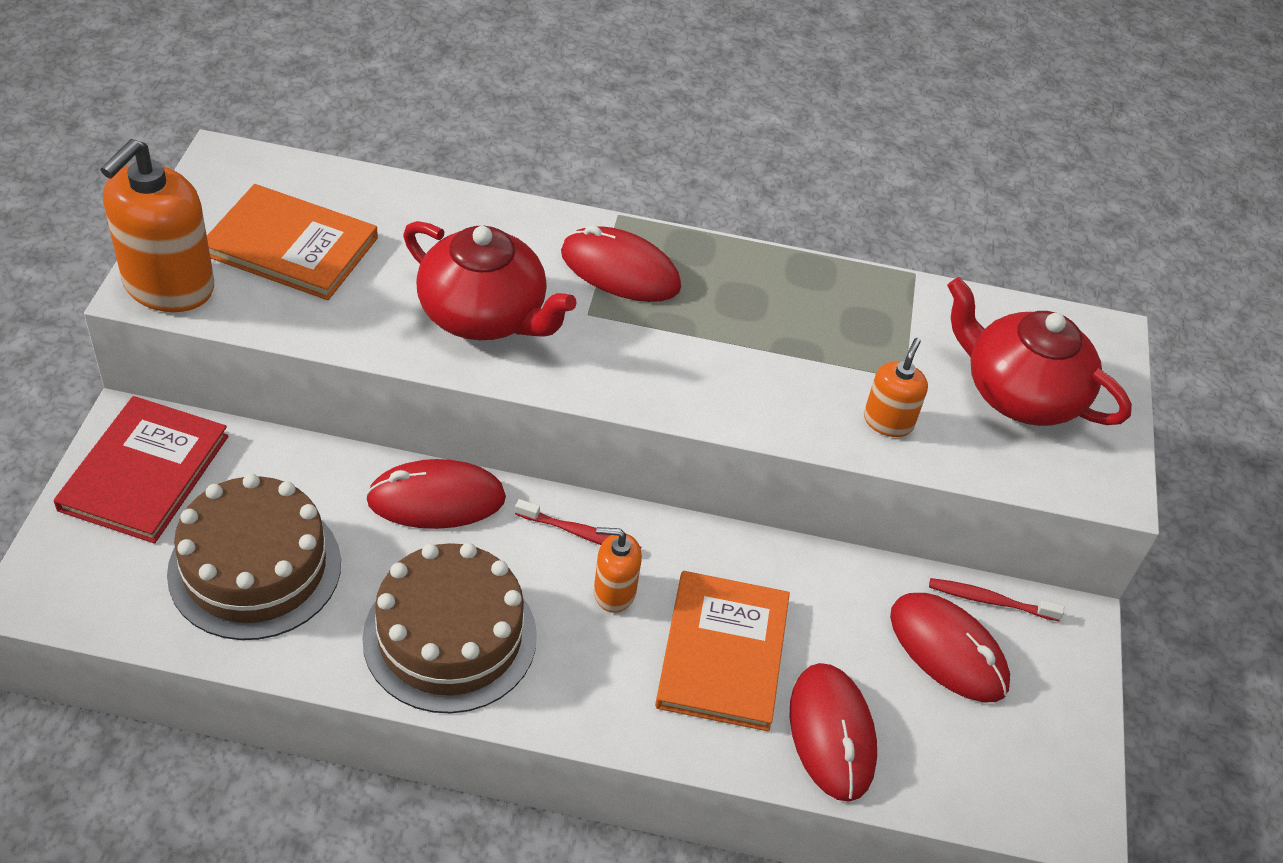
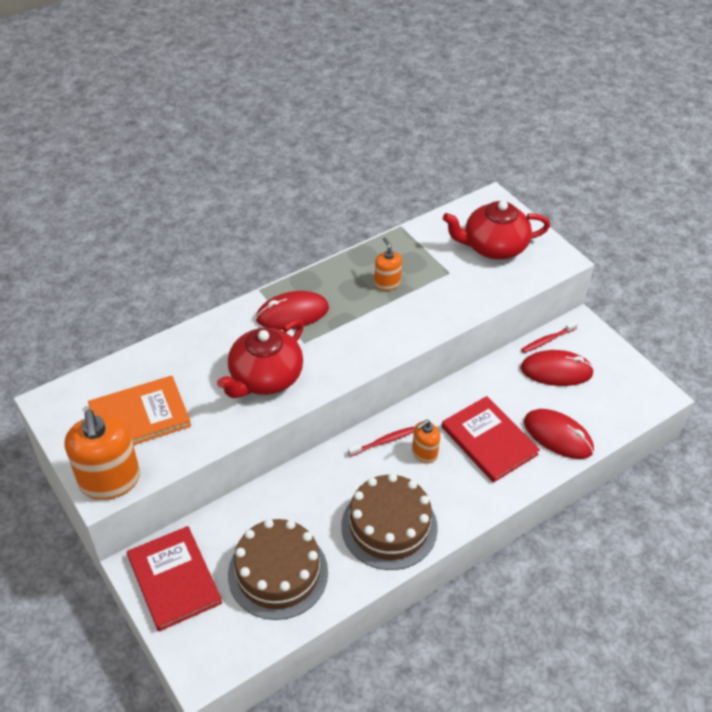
camera: 40 degrees left, 0 degrees up
(436, 499) = (311, 478): red mouse -> none
(484, 315) = (265, 378): red teapot -> red teapot turned 135 degrees clockwise
(722, 653) = (489, 441): orange book -> red book
(888, 421) = (465, 295): orange soap dispenser -> orange soap dispenser (387, 283)

